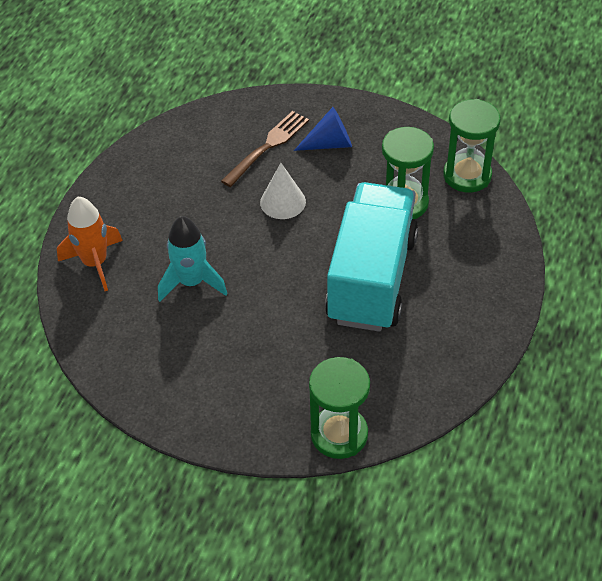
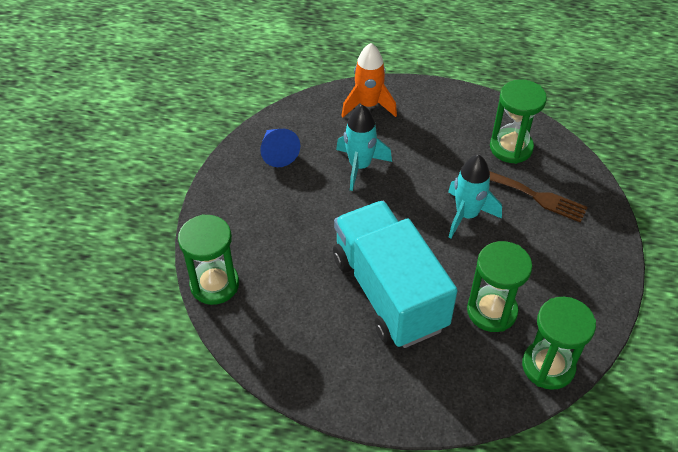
camera: 80 degrees right, 0 degrees up
(198, 151) = (511, 148): none -> green hourglass
(283, 202) = (466, 215): white cone -> turquoise rocket
(329, 144) = (554, 242): blue cone -> blue cone (277, 153)
(371, 278) = (388, 292): turquoise truck -> turquoise truck turned 120 degrees counterclockwise

